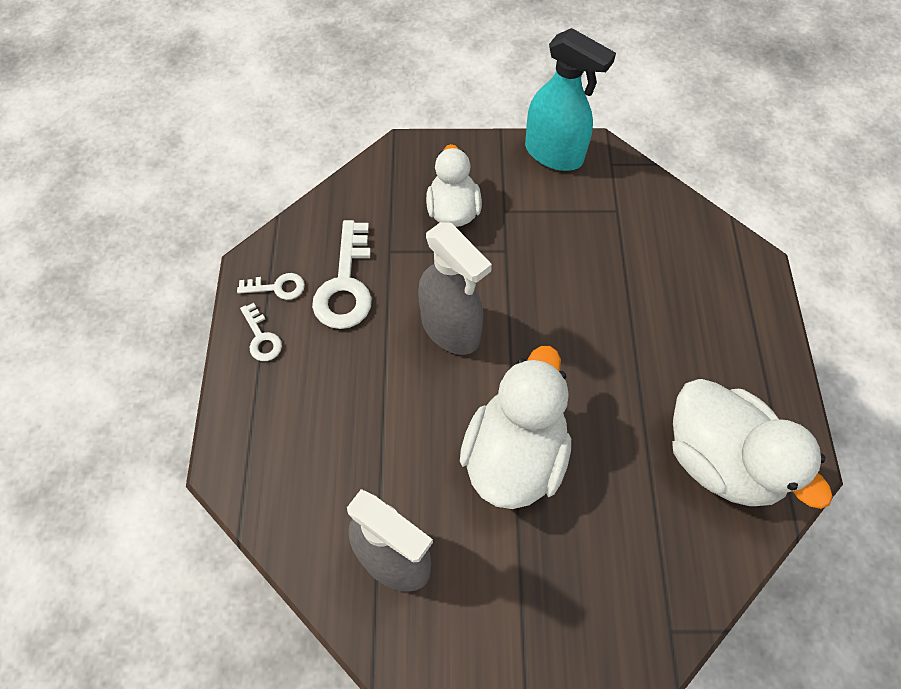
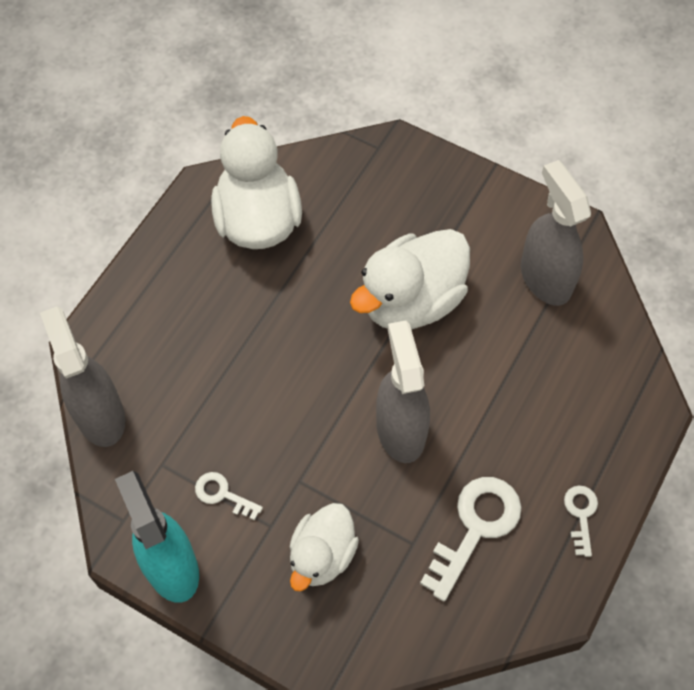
camera: 150 degrees left, 0 degrees up
(277, 287) = (545, 562): white key -> white key (223, 494)
(693, 219) = (100, 415): none -> grey spray bottle

